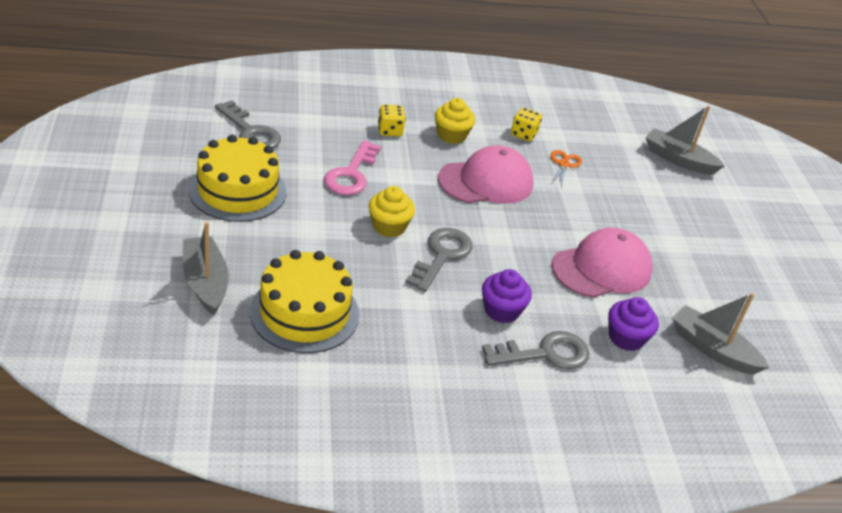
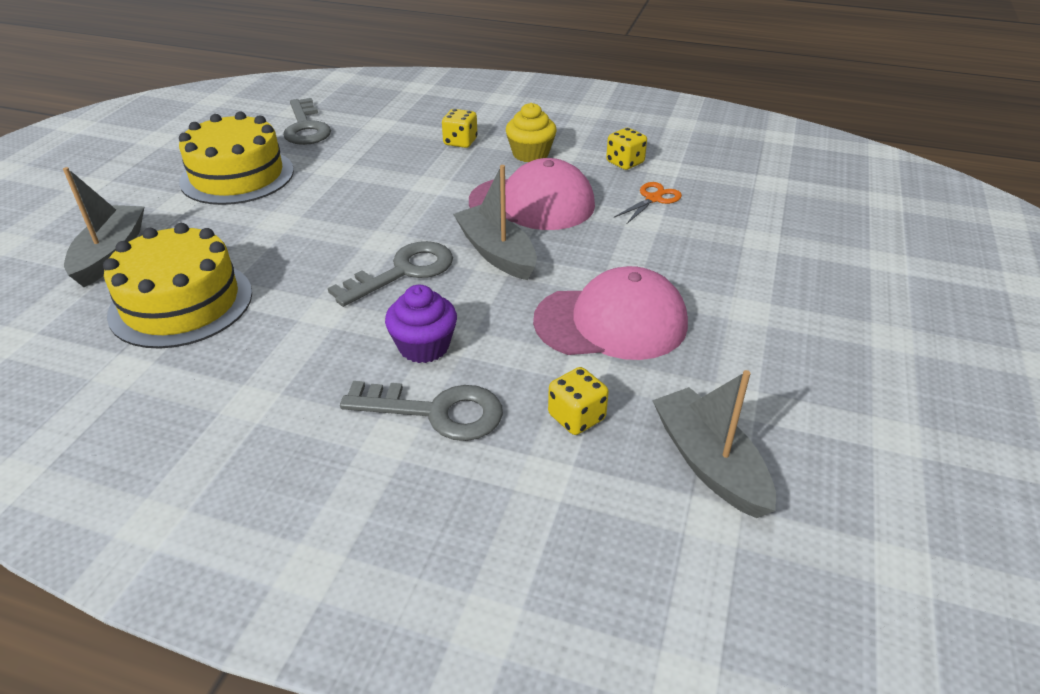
camera: 30 degrees right, 0 degrees up
(351, 174) = (376, 176): pink key -> none
(389, 226) = (368, 232): yellow cupcake -> none
(626, 338) = (576, 417): purple cupcake -> yellow dice
(678, 160) = (830, 214): grey boat -> grey boat (496, 253)

